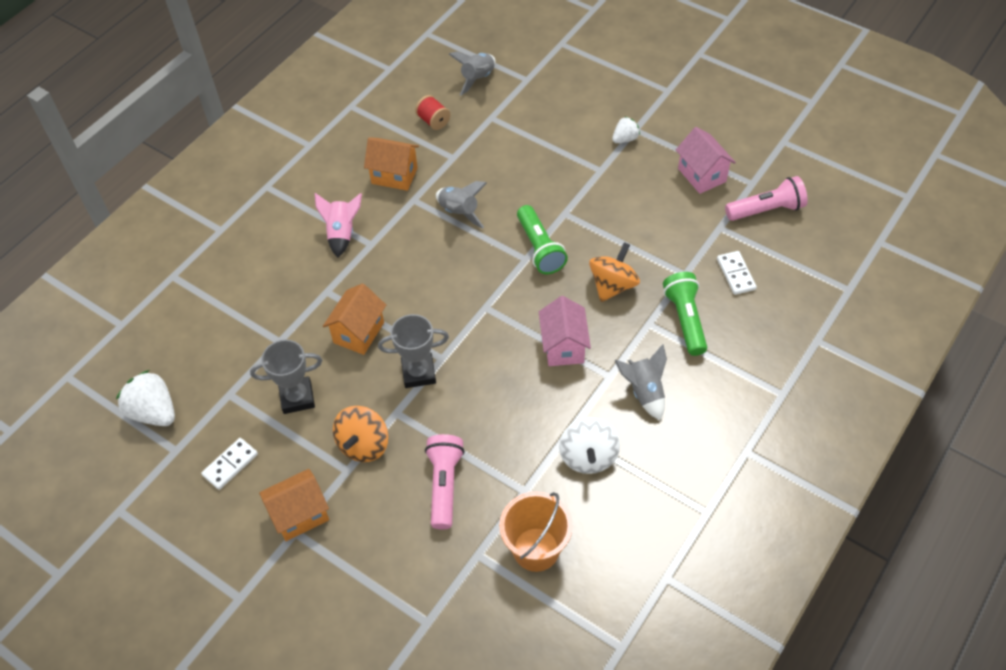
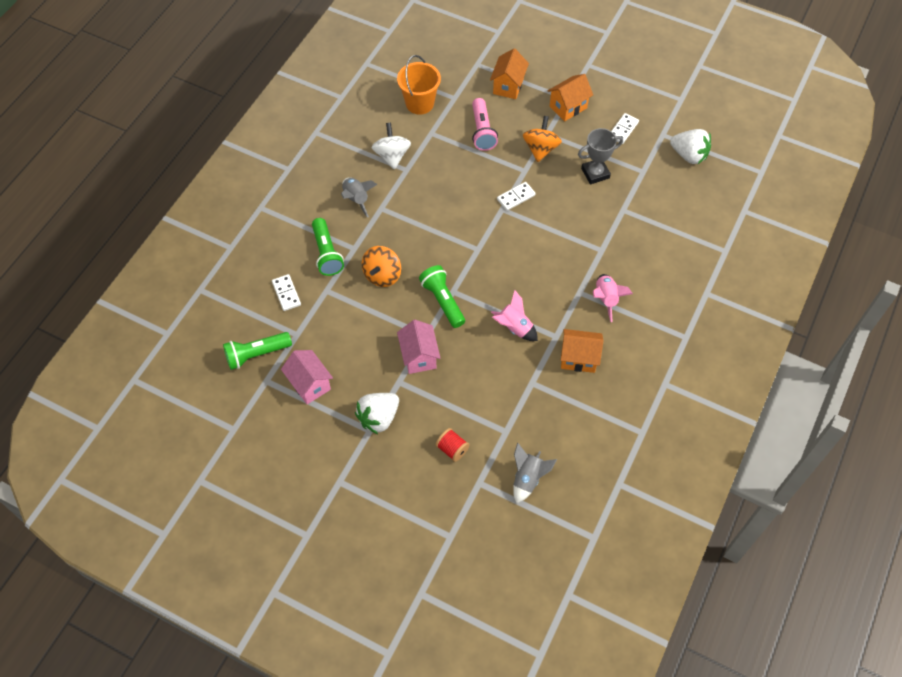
camera: 170 degrees right, 5 degrees up
(359, 333) = (567, 221): orange house -> orange house (508, 86)
(418, 373) = (516, 197): grey trophy -> white domino
(433, 121) = (559, 421): red spool -> red spool (452, 449)
(459, 212) = (514, 328): grey rocket -> pink rocket
(563, 347) = (415, 225): pink house -> pink house (419, 356)
(625, 139) = (378, 418): white strawberry -> white strawberry, size x1.75
(766, 210) = (256, 354): pink flashlight -> green flashlight

